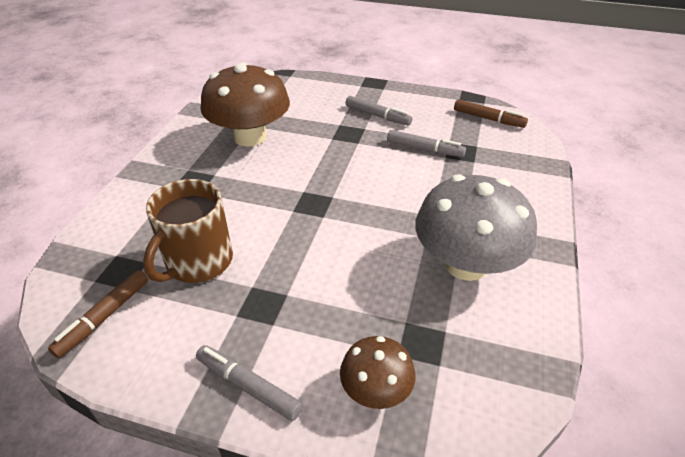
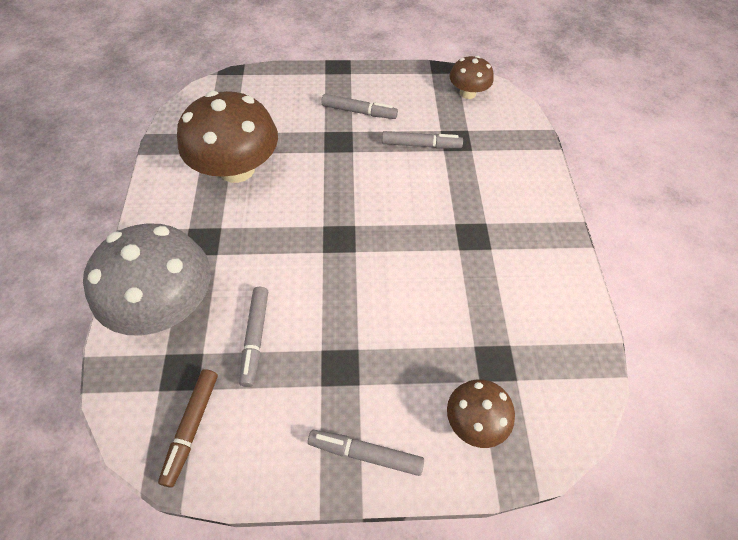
camera: 20 degrees left, 15 degrees up
(198, 262) = (255, 338): brown mug -> grey marker
(466, 264) = (504, 270): grey mushroom -> grey mushroom (166, 305)
(488, 119) = (467, 93): brown marker -> brown mushroom

